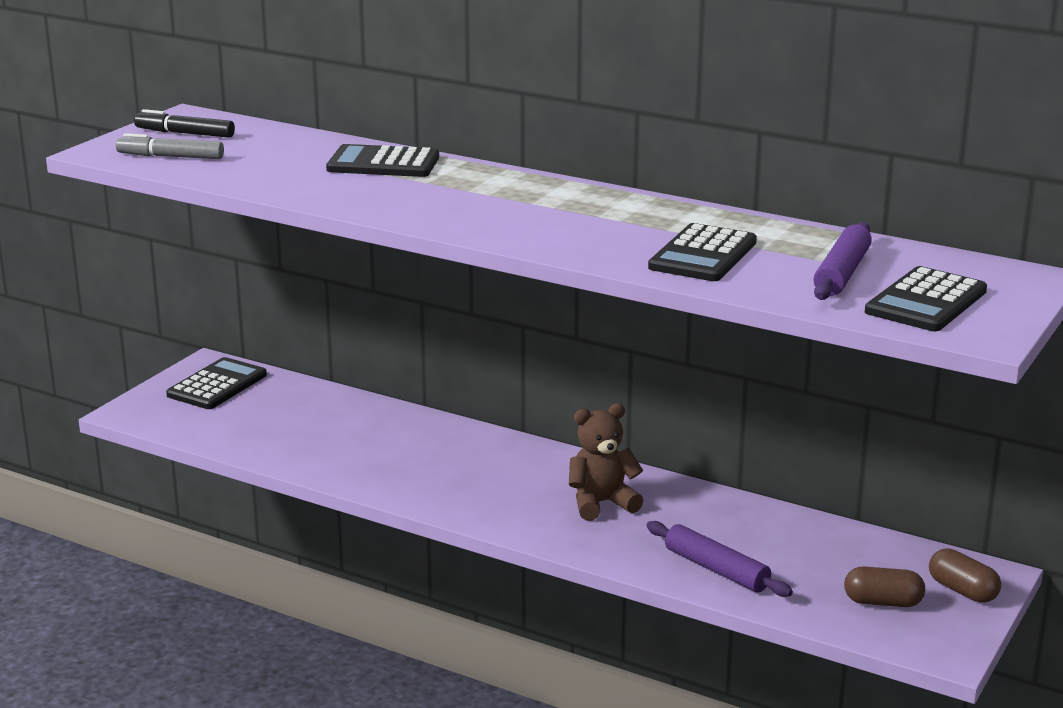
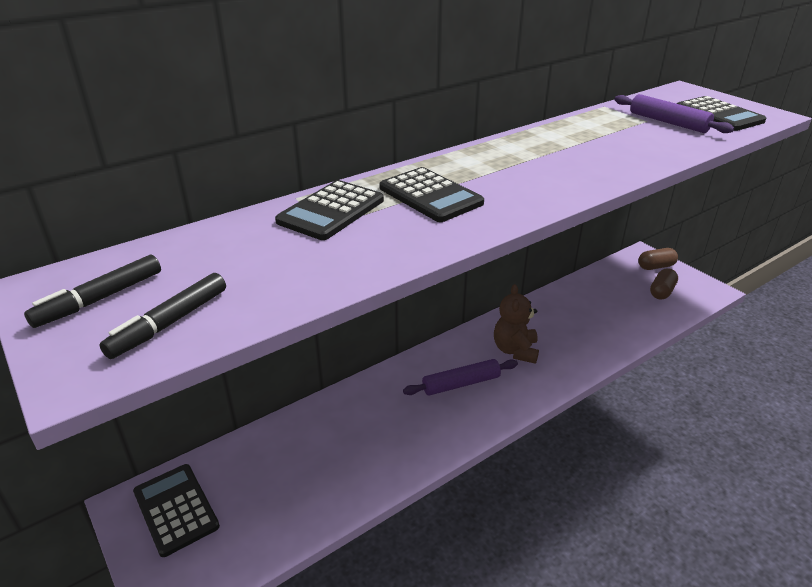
camera: 65 degrees left, 10 degrees up
(170, 157) = (169, 323): grey marker -> black marker
(703, 255) = (622, 147): black calculator -> black calculator (430, 196)
(716, 569) = (612, 333): purple rolling pin -> purple rolling pin (461, 384)

